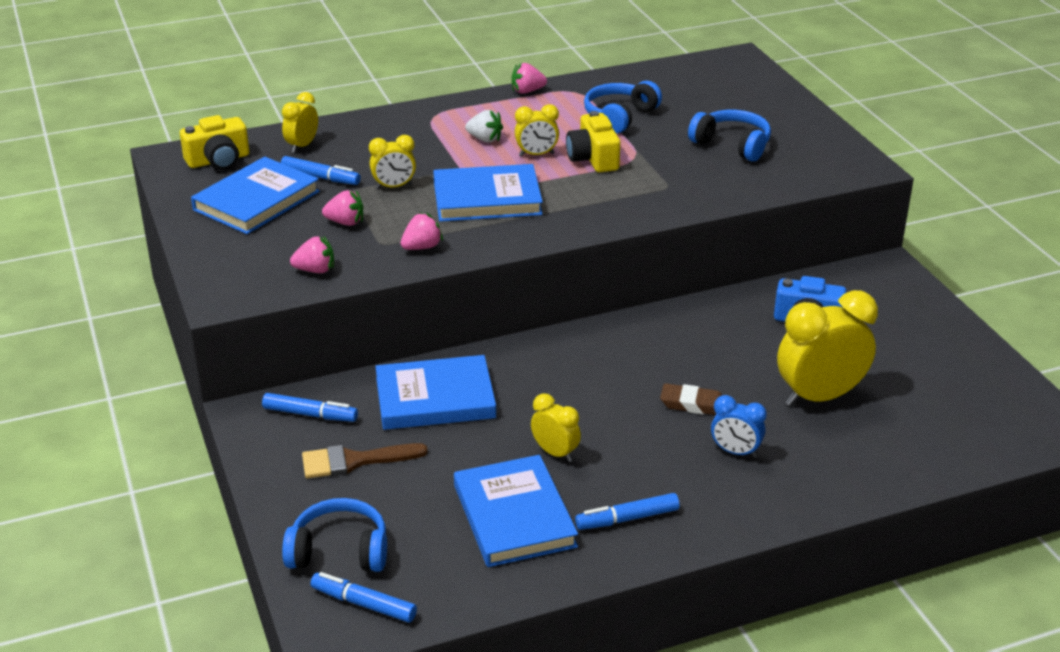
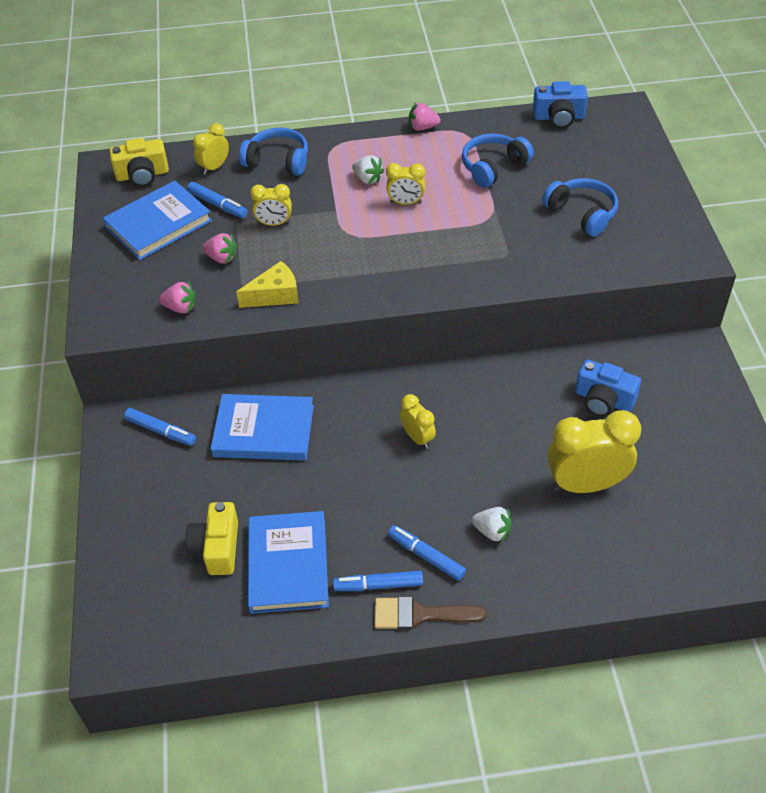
camera: 15 degrees right, 15 degrees up
(339, 551) = (141, 574): blue headphones -> blue headphones (278, 161)
(354, 461) = (180, 485): brown brush -> brown brush (420, 614)
(363, 604) = (143, 631): blue marker -> blue marker (426, 556)
(422, 247) = (275, 295): pink strawberry -> yellow cheese
(487, 198) = (347, 247): blue book -> none
(555, 453) = (342, 505): yellow clock -> yellow clock (417, 438)
(593, 158) = (453, 213): yellow camera -> yellow camera (217, 548)
(672, 70) = (559, 117): none -> blue camera
(693, 404) = (473, 474): brown eraser -> none
(735, 452) = (492, 531): blue clock -> white strawberry

